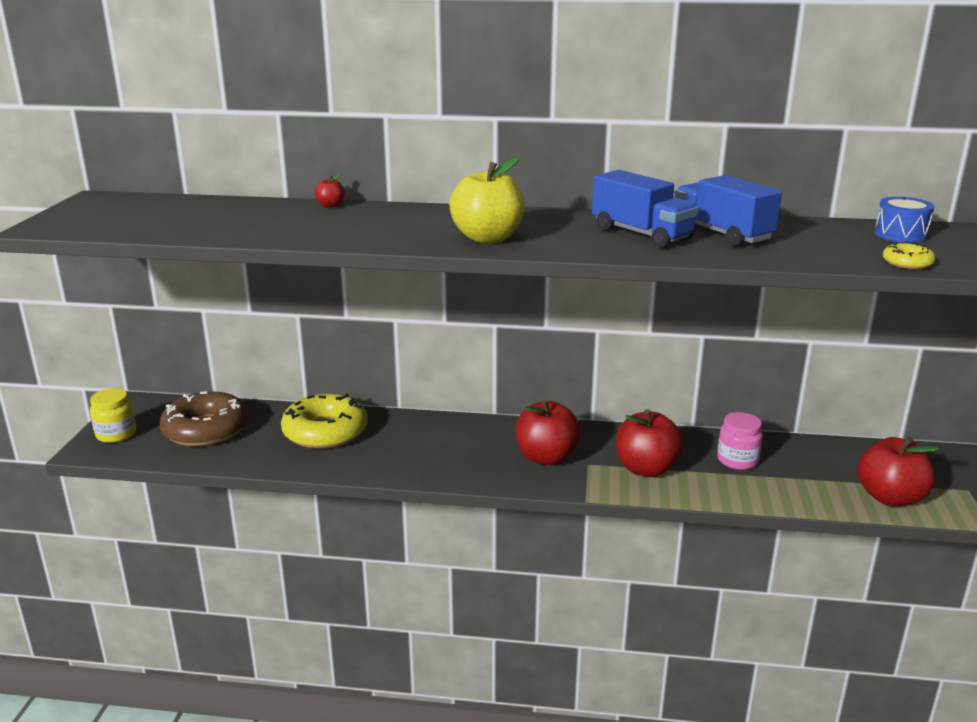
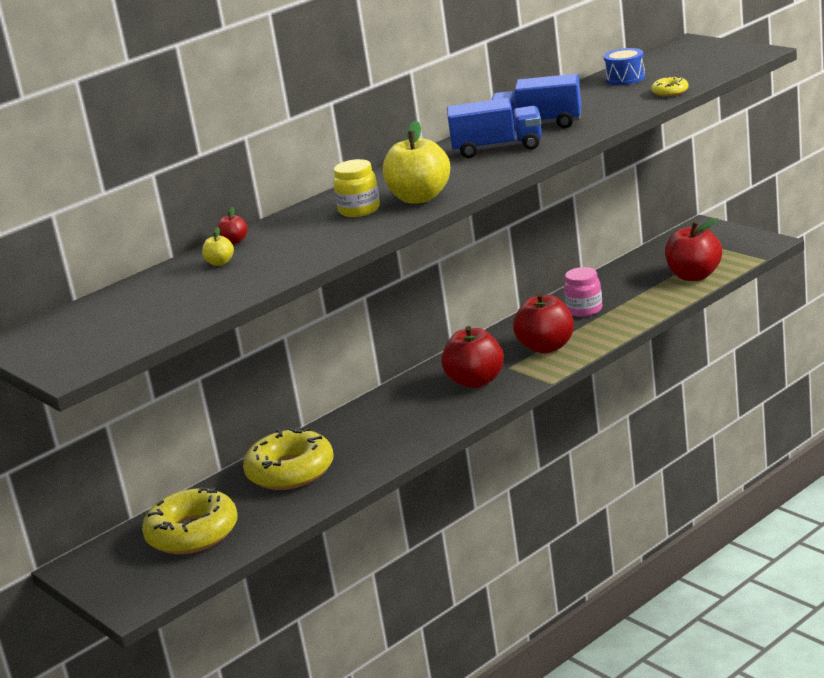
camera: 45 degrees left, 0 degrees up
(116, 434) = (125, 586): yellow jar -> yellow jar (359, 210)
(206, 430) = (192, 533): brown donut -> yellow donut
(283, 213) = (220, 263): none -> yellow apple

